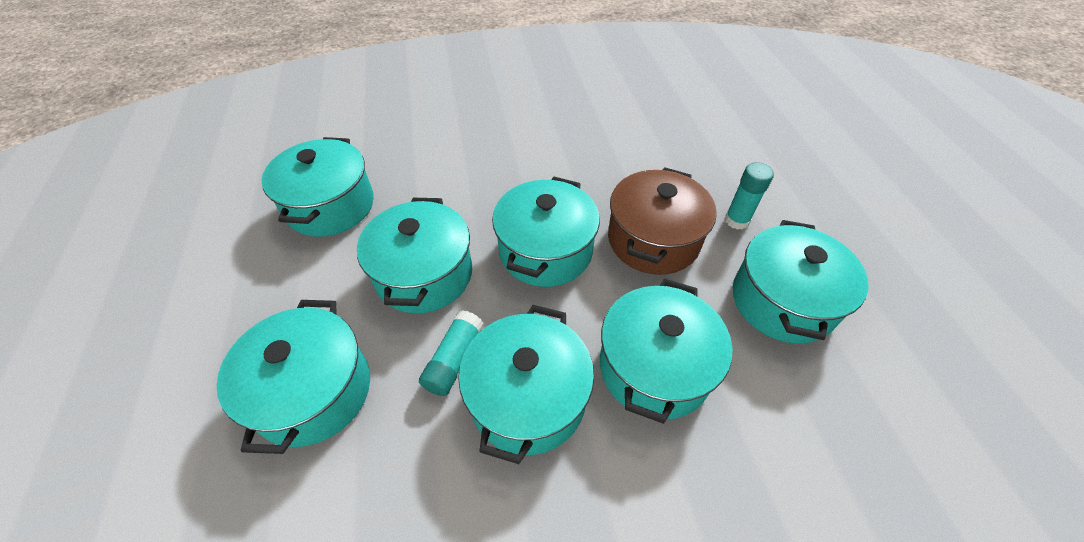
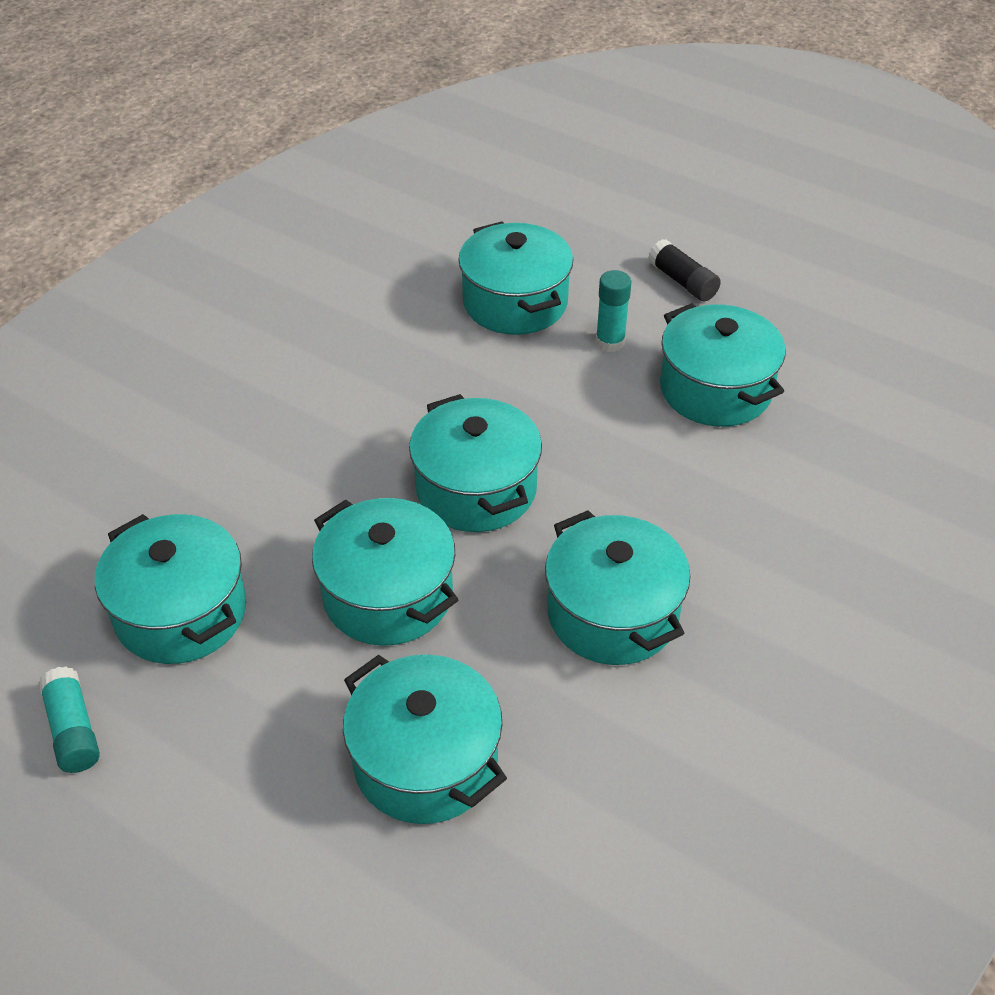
camera: 45 degrees left, 5 degrees down
(454, 359) = (515, 637): turquoise glue stick -> turquoise glue stick (73, 730)
(653, 240) = (560, 410): brown pot -> none
(654, 367) = (679, 514): turquoise pot -> turquoise pot (515, 302)
(836, 214) = (682, 281): none -> black glue stick

